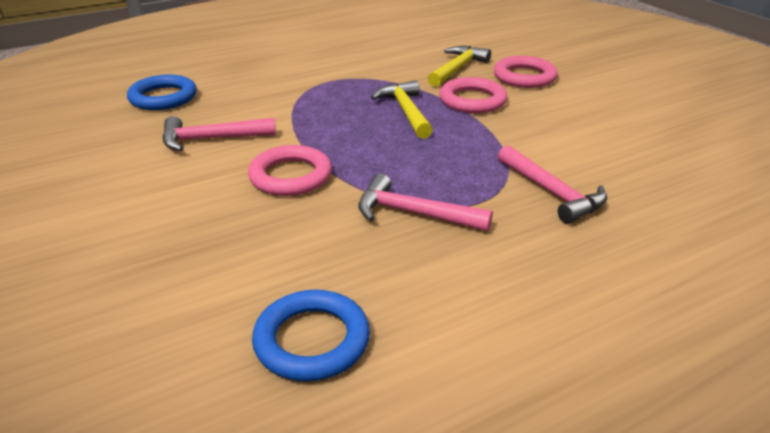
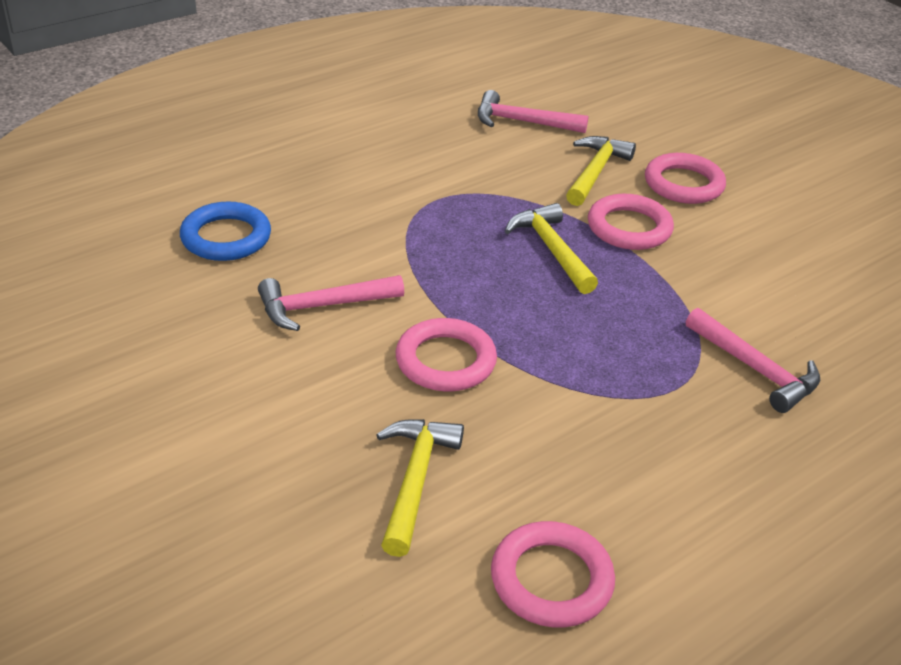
camera: 10 degrees left, 5 degrees up
(225, 256) = (415, 480): none -> yellow hammer
(312, 340) = (551, 579): blue ring -> pink ring
(413, 213) = (608, 408): pink hammer -> pink hammer (522, 122)

